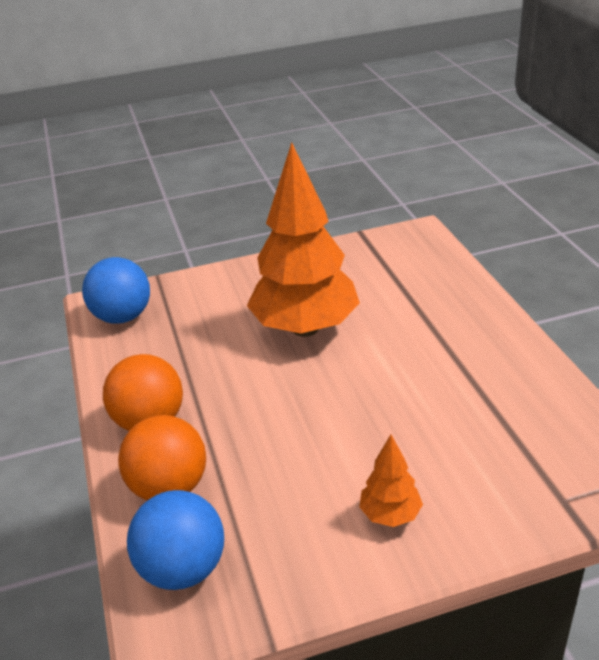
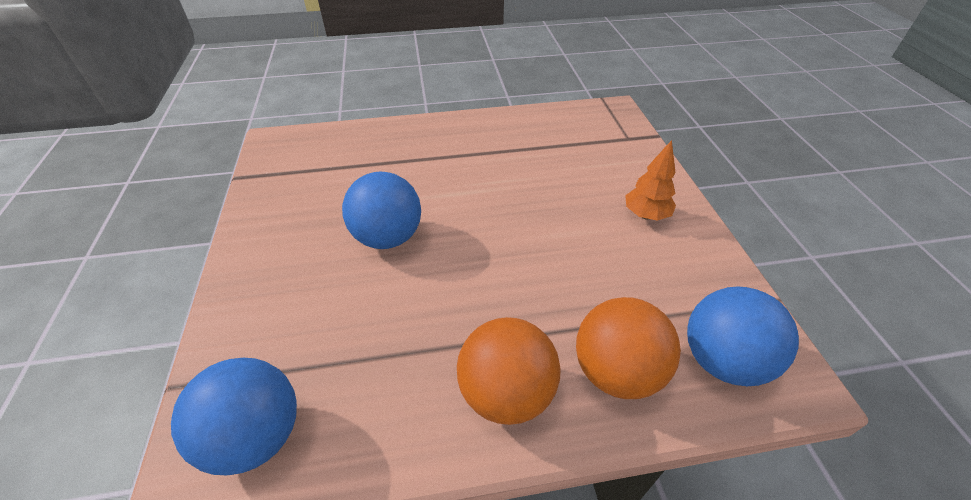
camera: 85 degrees left, 10 degrees up
(305, 328) = (388, 237): orange tree -> blue ball

